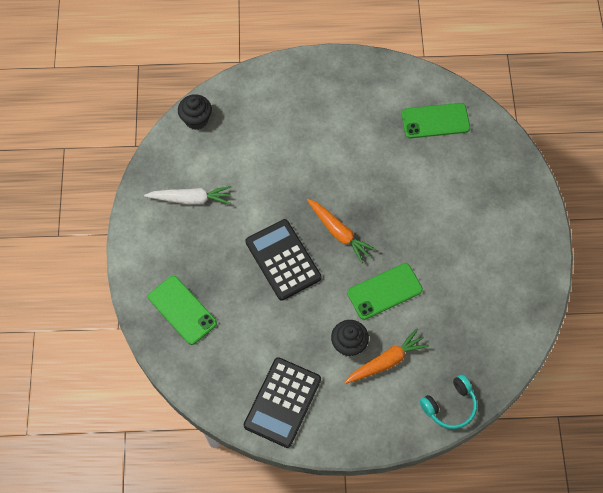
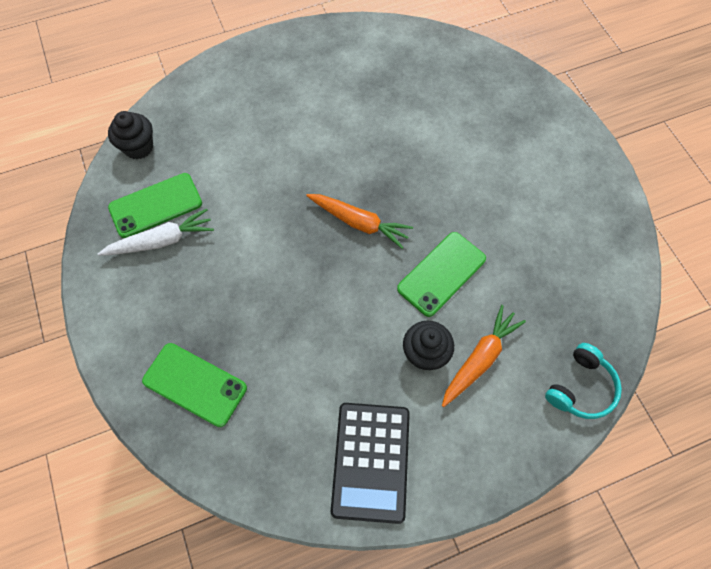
camera: 20 degrees left, 0 degrees up
(283, 260) = (303, 277): black calculator -> none
(435, 121) = (418, 69): green phone -> green phone (156, 205)

